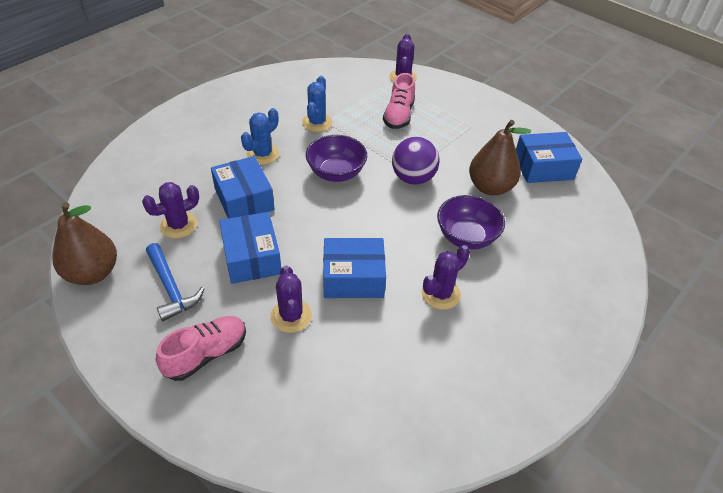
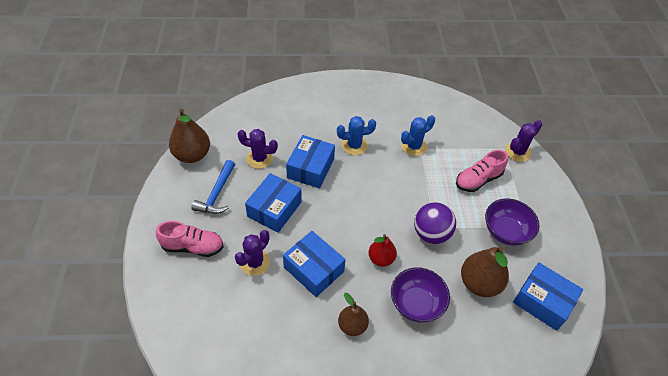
camera: 45 degrees right, 5 degrees up
(336, 173) = (384, 192): purple bowl -> purple bowl (505, 232)
(398, 225) = (381, 259): none -> red pear
(440, 294) = (352, 326): purple cactus -> brown pear

